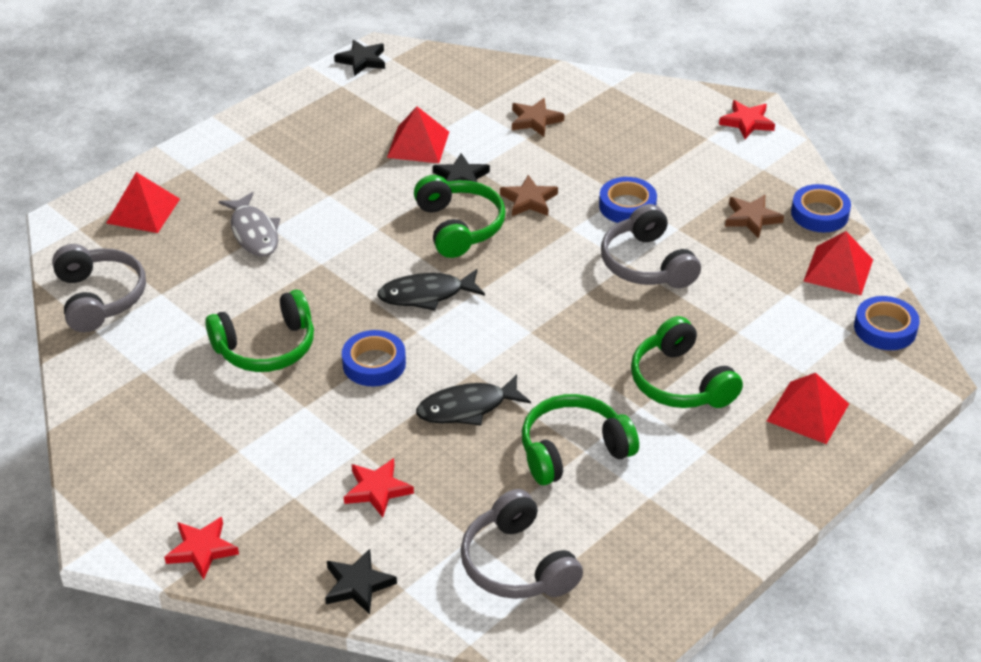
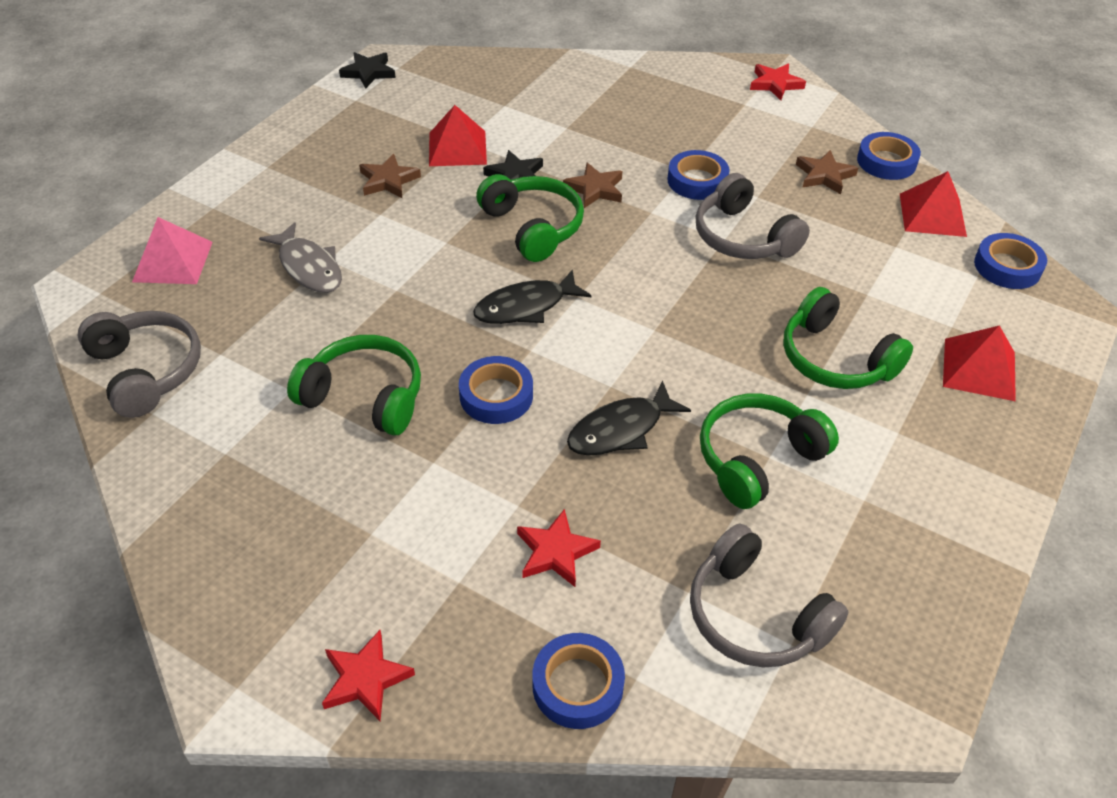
camera: 15 degrees left, 5 degrees up
(143, 211) = (172, 261): red pyramid -> pink pyramid
(266, 347) = (364, 397): green headphones -> green headphones turned 120 degrees counterclockwise
(358, 585) = (577, 685): black star -> blue tape
(535, 120) = (568, 109): brown star -> brown star (388, 180)

